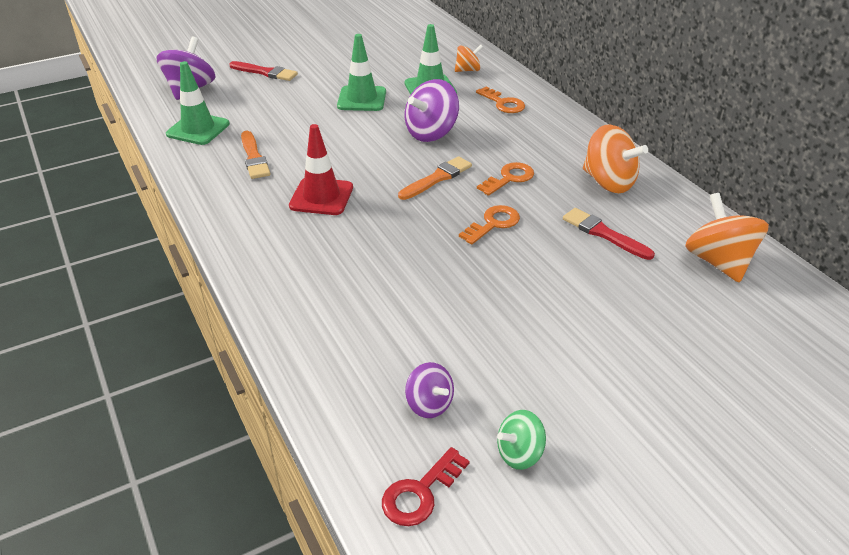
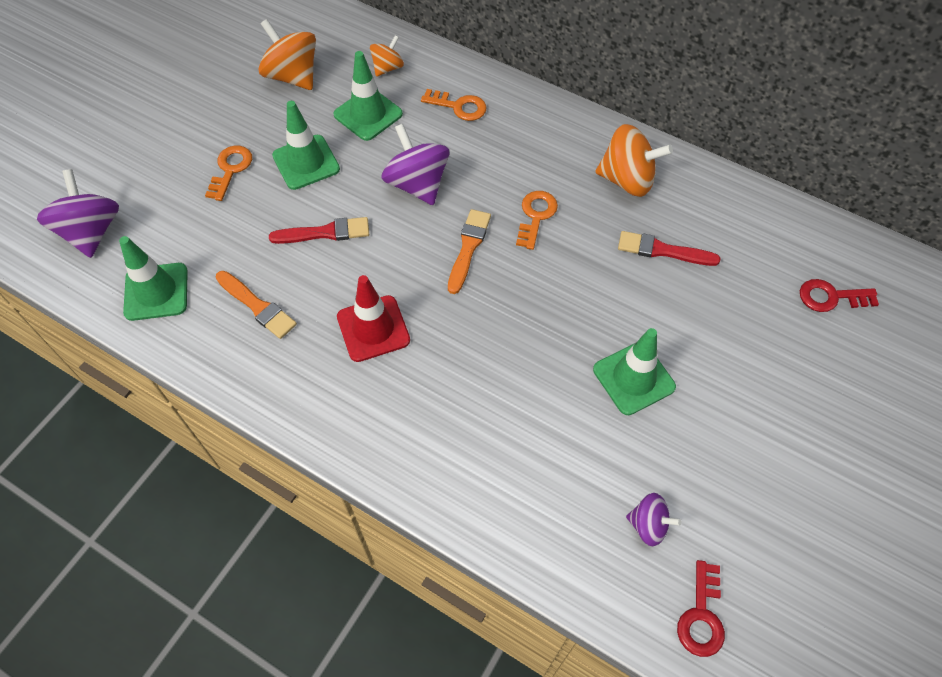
camera: 30 degrees left, 20 degrees up
(265, 72) = (160, 164): red brush -> red brush (325, 232)
(431, 133) = (417, 184): purple spinning top -> purple spinning top turned 135 degrees clockwise
(493, 223) = (561, 285): orange key -> orange key (230, 169)
(504, 302) = (633, 378): none -> green traffic cone
(519, 453) = (747, 533): green spinning top -> none
(718, 262) = (771, 240): orange spinning top -> orange spinning top (293, 76)
(751, 321) = (831, 297): none -> red key

